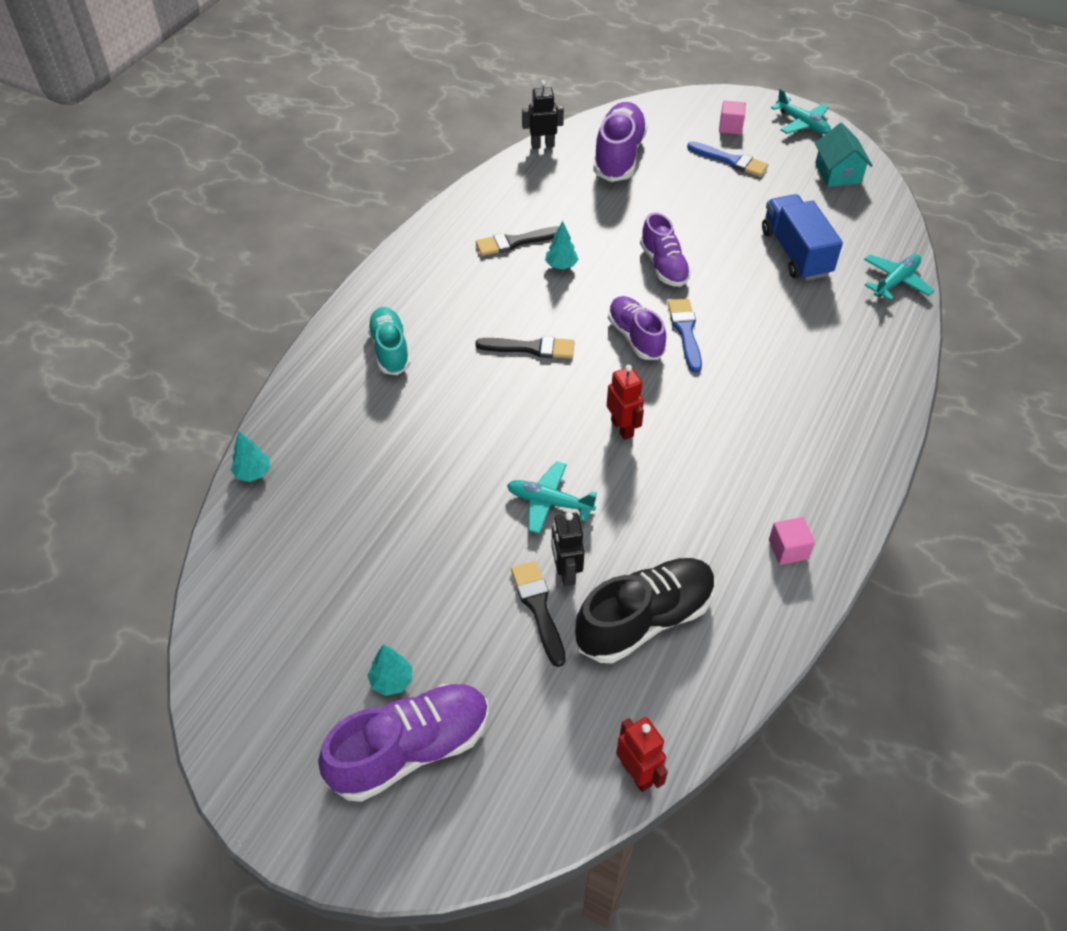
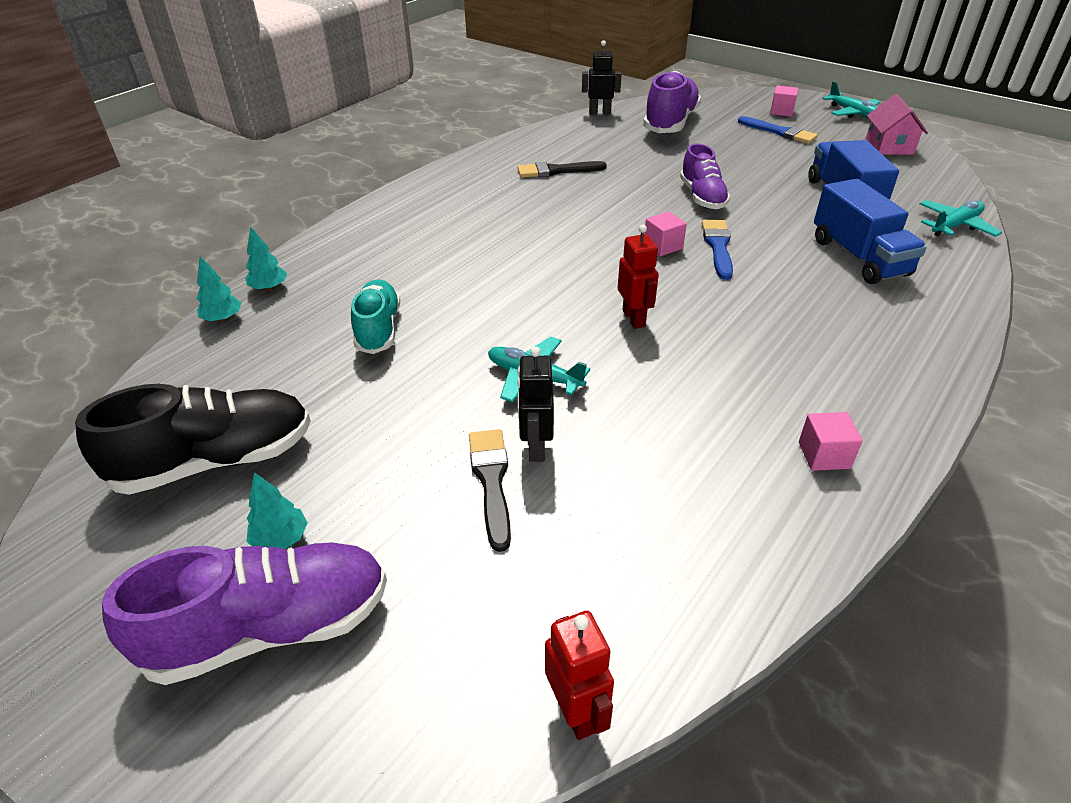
camera: 10 degrees right, 10 degrees down
(390, 349) = (406, 236): turquoise shoe -> turquoise shoe (378, 329)
(531, 348) = (550, 246): black brush -> none
(561, 265) = (597, 189): turquoise tree -> turquoise tree (269, 288)
(635, 337) = (663, 246): purple shoe -> pink cube
(645, 620) = (625, 511): black shoe -> black shoe (216, 461)
(811, 331) = (859, 257): none -> blue truck
(838, 173) = (889, 146): turquoise house -> pink house

